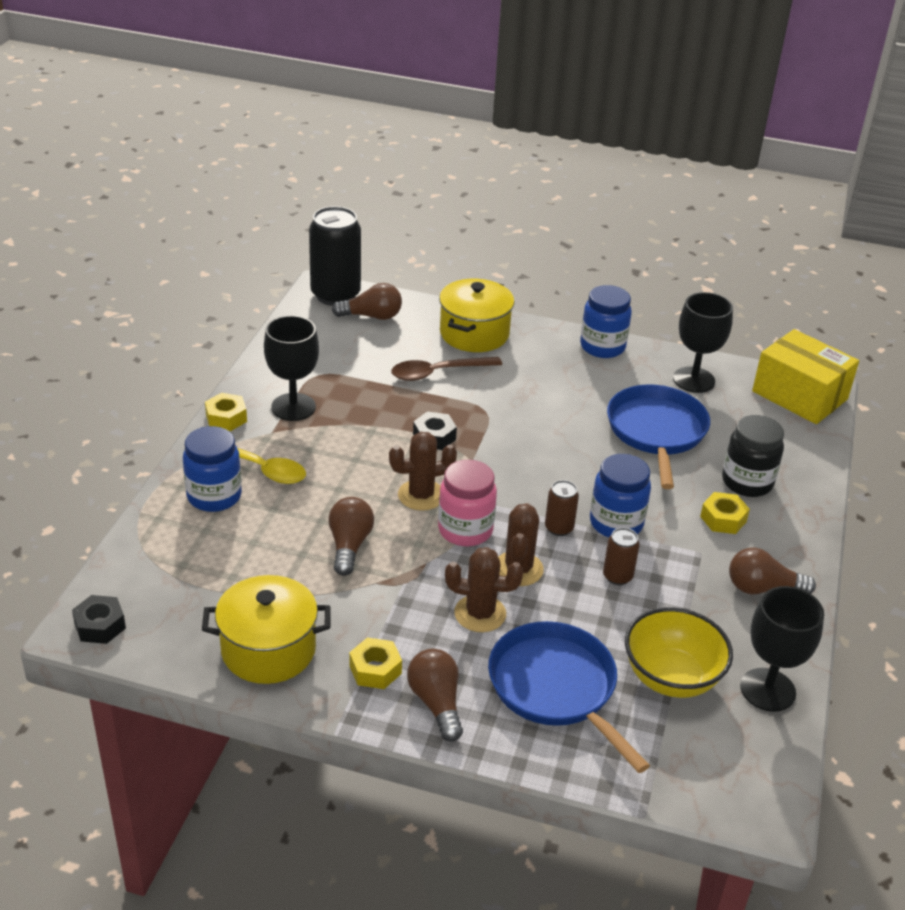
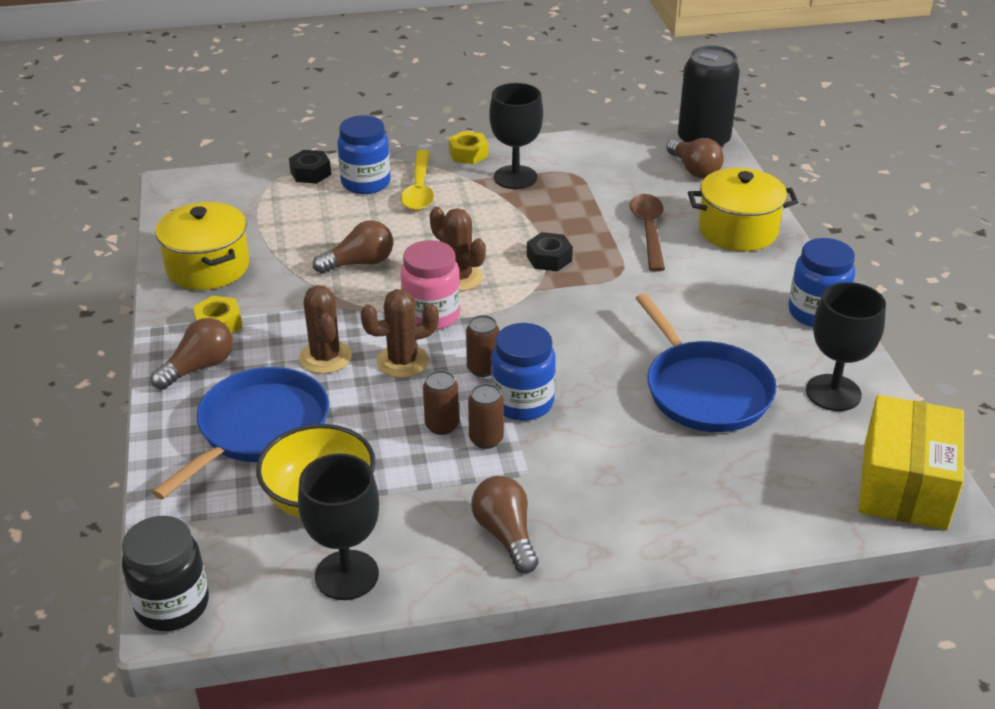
camera: 65 degrees right, 0 degrees up
(100, 626) = (186, 190): black nut -> black nut (310, 173)
(437, 373) = (648, 230): brown spoon -> brown spoon turned 45 degrees clockwise
(648, 558) = (486, 439): none -> brown can
(656, 432) = (704, 390): blue pan -> blue pan turned 90 degrees clockwise
(723, 519) = (598, 477): yellow nut -> none
(747, 482) = (682, 480): black jar -> black jar (172, 605)

